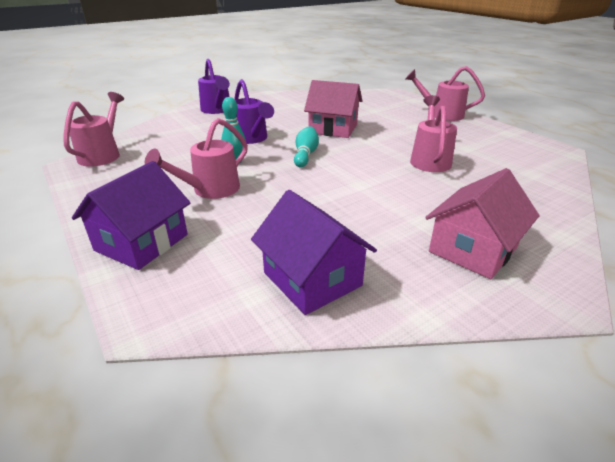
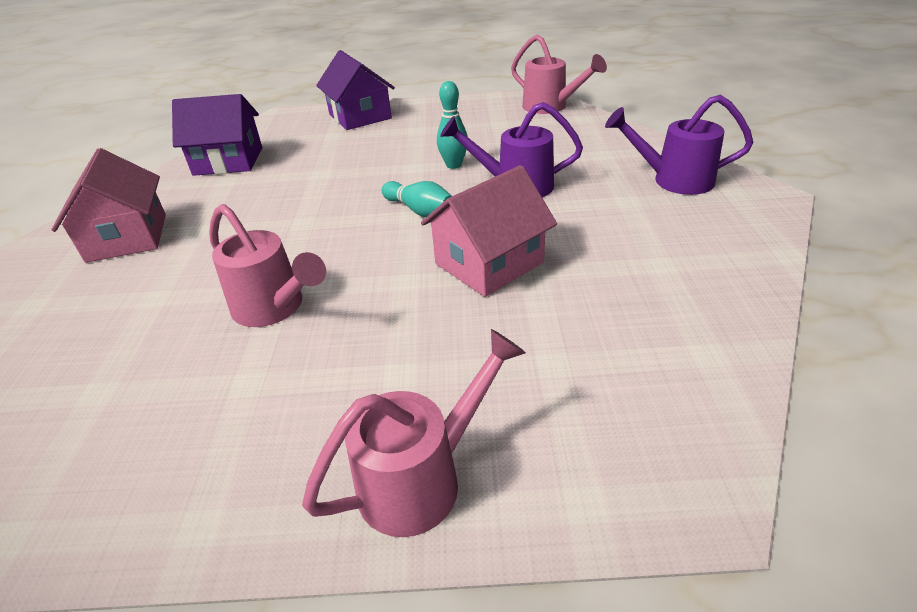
camera: 125 degrees right, 5 degrees up
(210, 190) = (404, 145): pink watering can -> none

